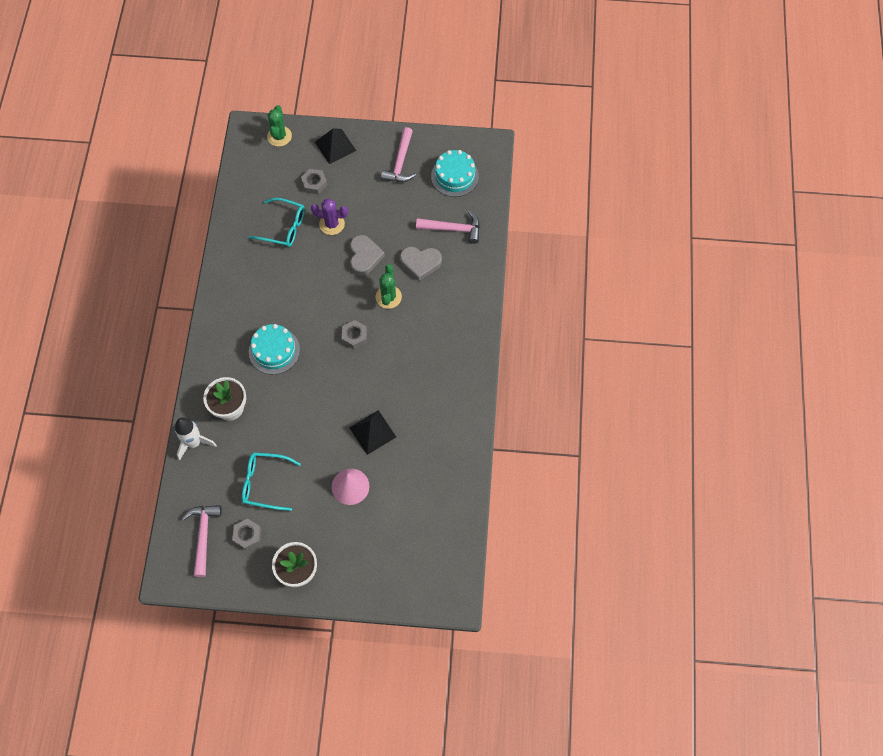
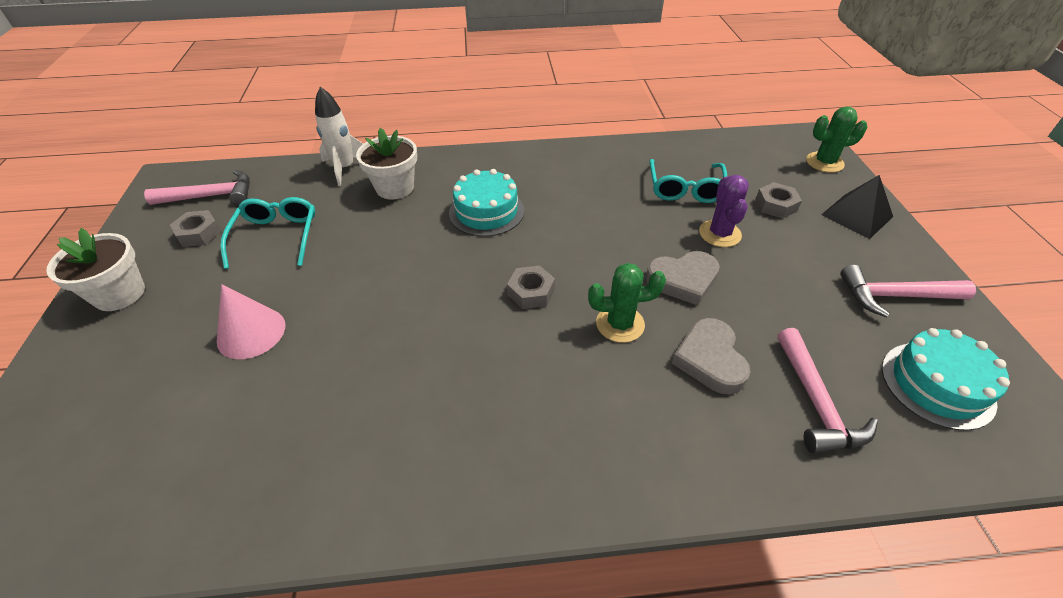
camera: 80 degrees right, 20 degrees down
(372, 432) = (351, 346): black pyramid -> none

